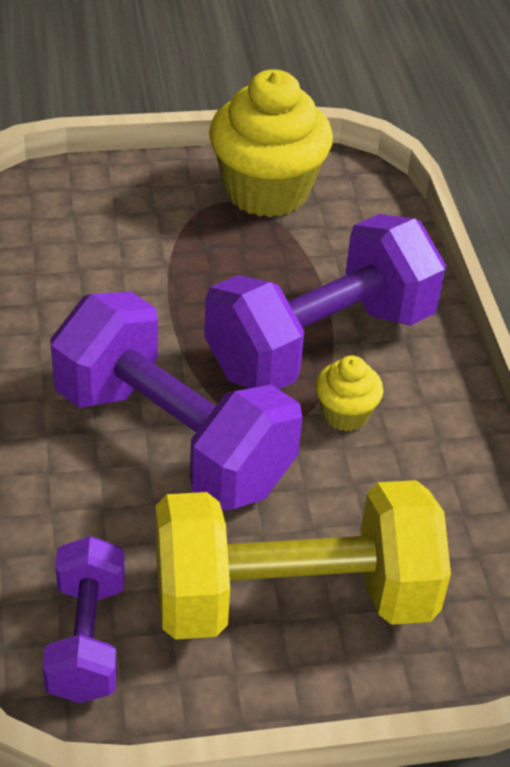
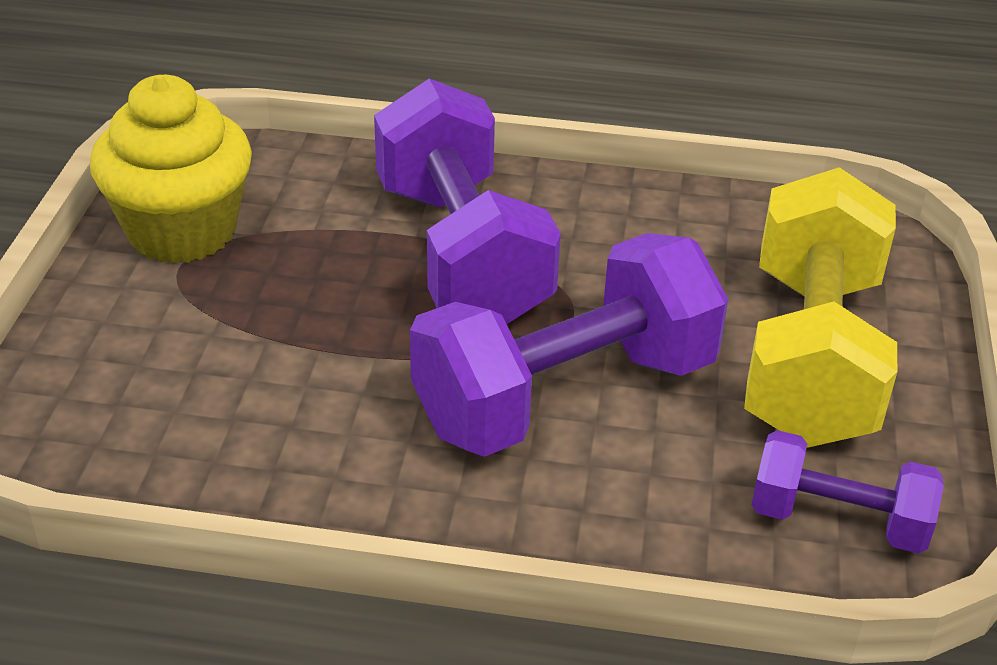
camera: 70 degrees left, 5 degrees down
(345, 414) = (574, 263): yellow cupcake -> none

